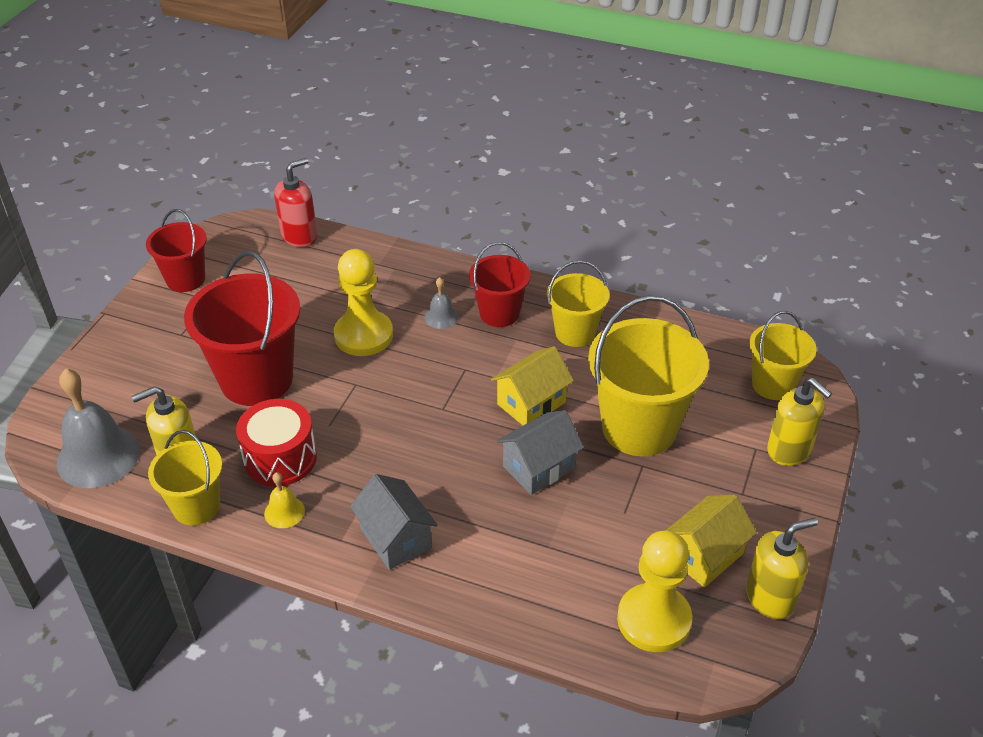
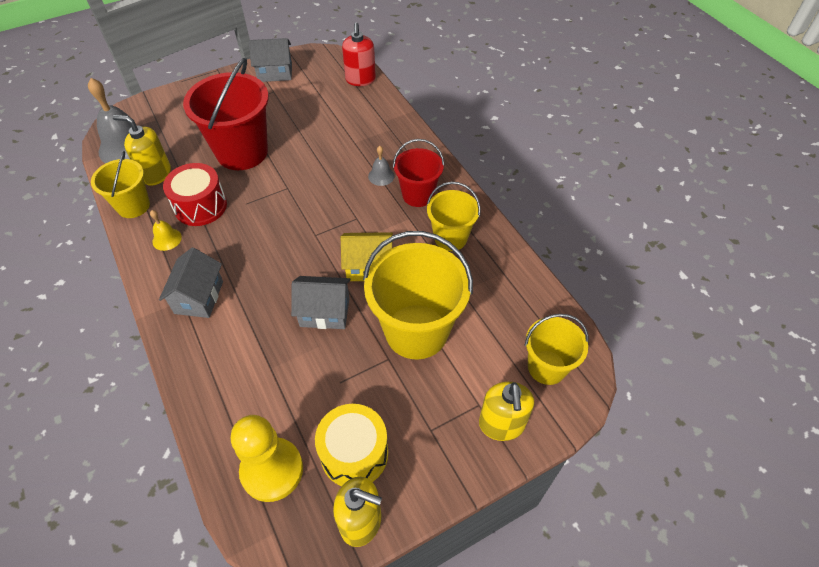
camera: 40 degrees right, 10 degrees up
(185, 279) = (275, 73): red bucket -> grey house
(299, 236) = (360, 80): red soap dispenser -> red soap dispenser turned 90 degrees clockwise
(363, 335) = (325, 160): yellow pawn -> none
(705, 555) = (354, 453): yellow house -> yellow drum

